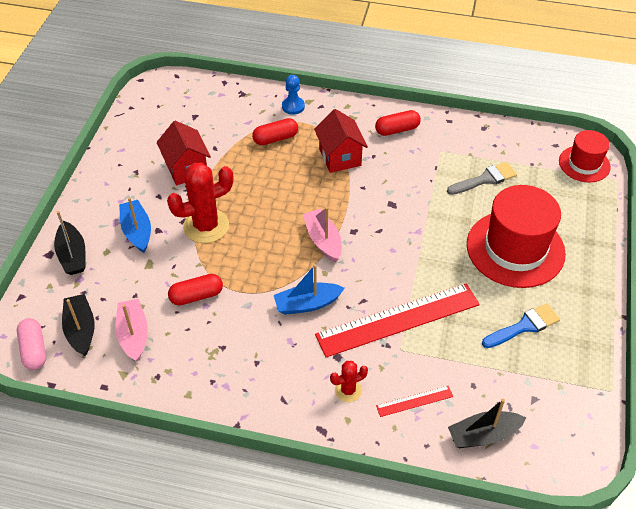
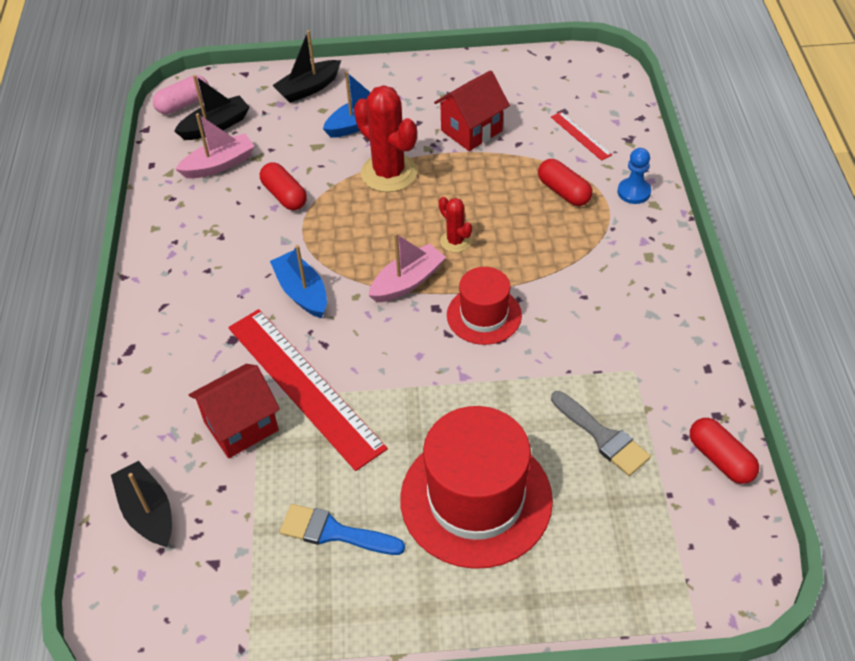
camera: 75 degrees right, 0 degrees up
(340, 157) = (563, 262): red house -> red house (241, 426)
(348, 390) = (187, 360): red cactus -> red cactus (455, 241)
(397, 130) = (651, 310): red capsule -> red capsule (720, 459)
(414, 401) = (184, 429): red ruler -> red ruler (580, 136)
(524, 326) = (334, 532): blue brush -> blue brush turned 150 degrees clockwise
(584, 164) = (709, 572): red hat -> red hat (484, 315)

